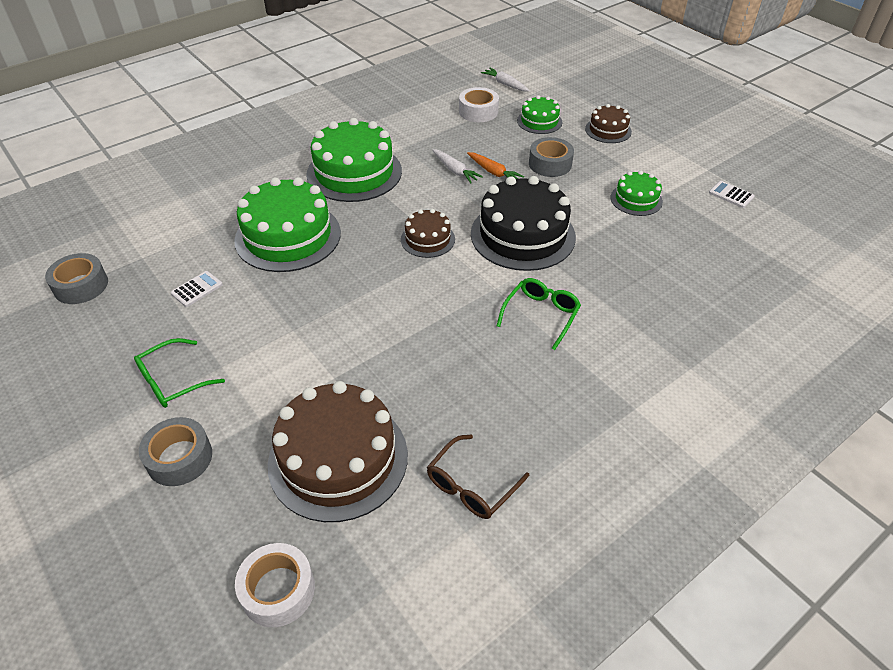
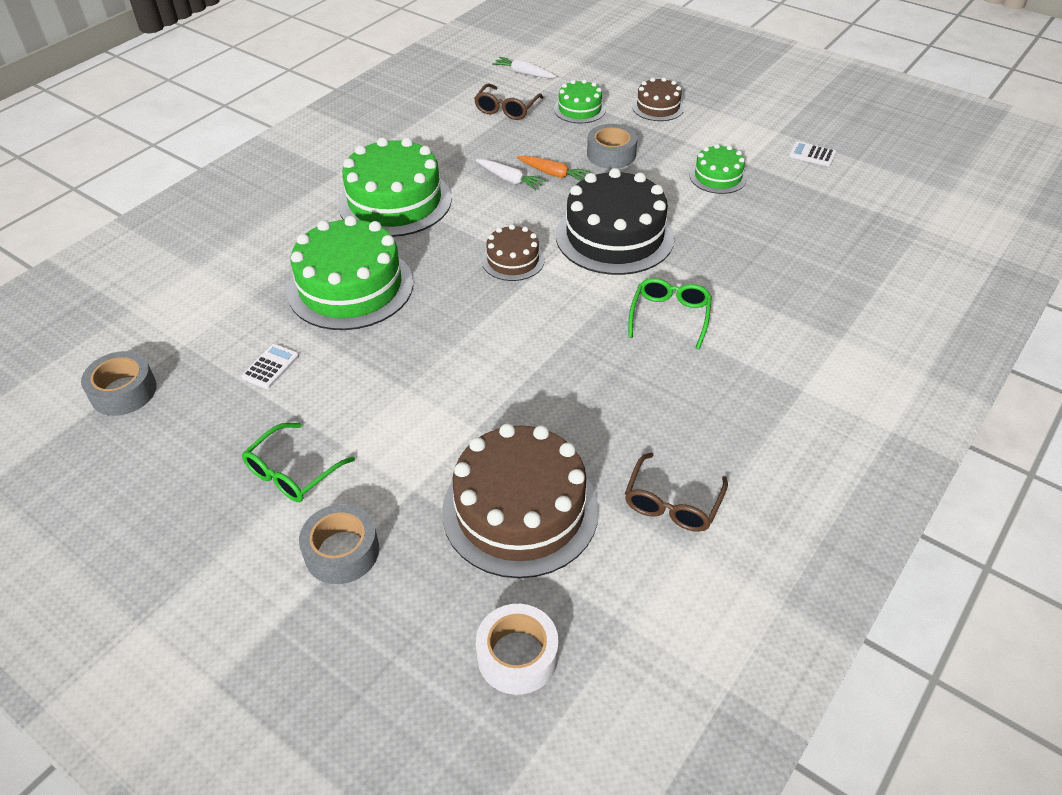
camera: 15 degrees left, 0 degrees up
(478, 111) = (506, 109): white tape -> brown glasses

